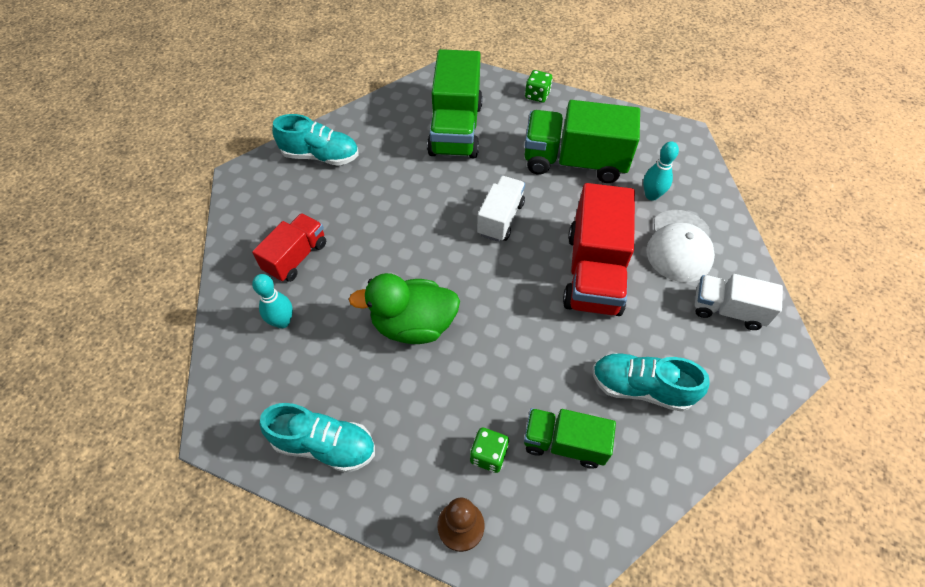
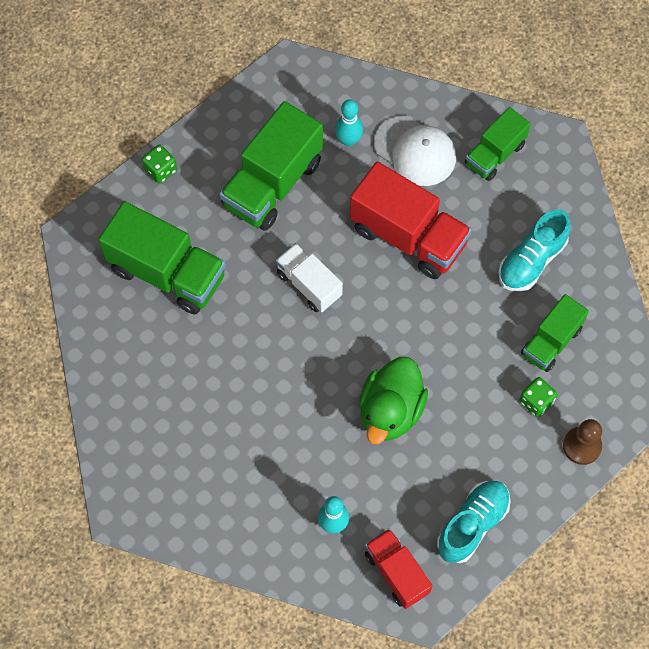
camera: 65 degrees left, 10 degrees up
(296, 257) = (262, 489): red truck -> red truck (396, 573)
(321, 156) = (134, 422): turquoise shoe -> none
(727, 310) = (494, 154): white truck -> green truck

